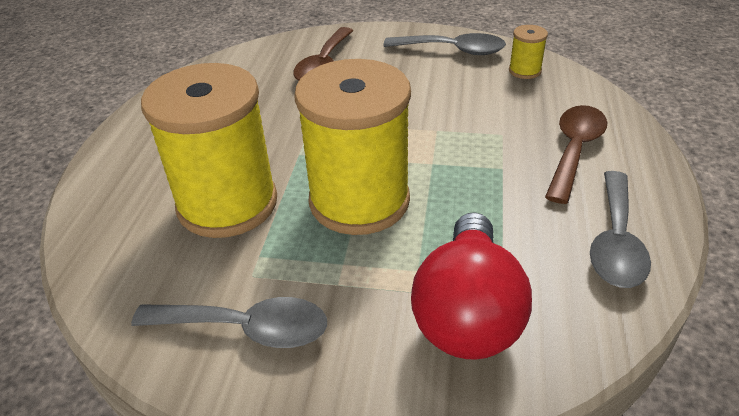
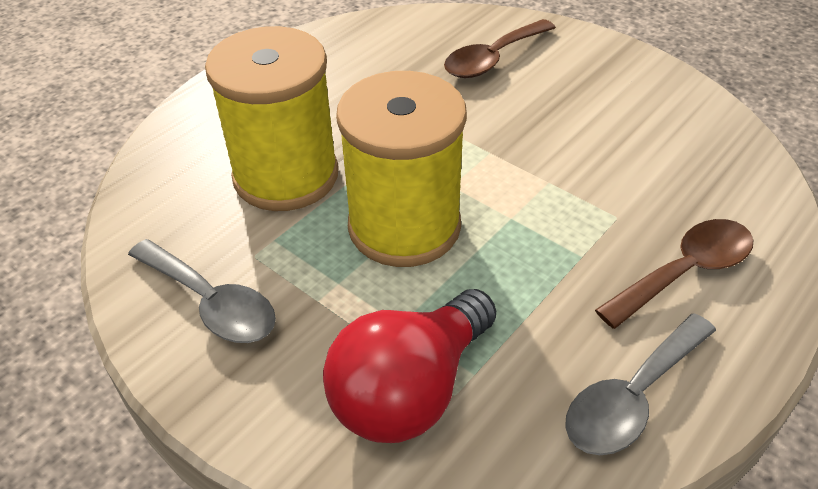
camera: 30 degrees right, 5 degrees up
(453, 50) = (651, 92): grey spoon -> none
(524, 71) = (715, 150): yellow spool -> none

